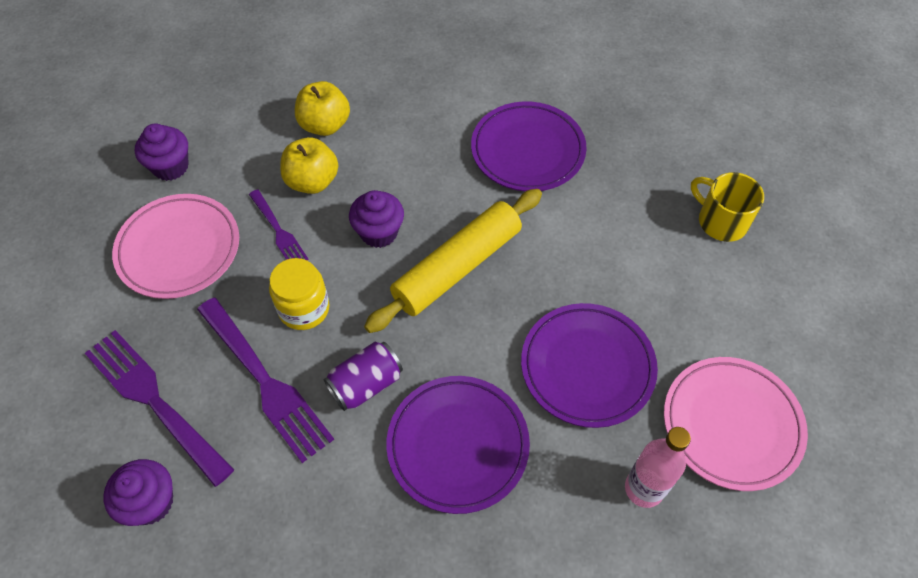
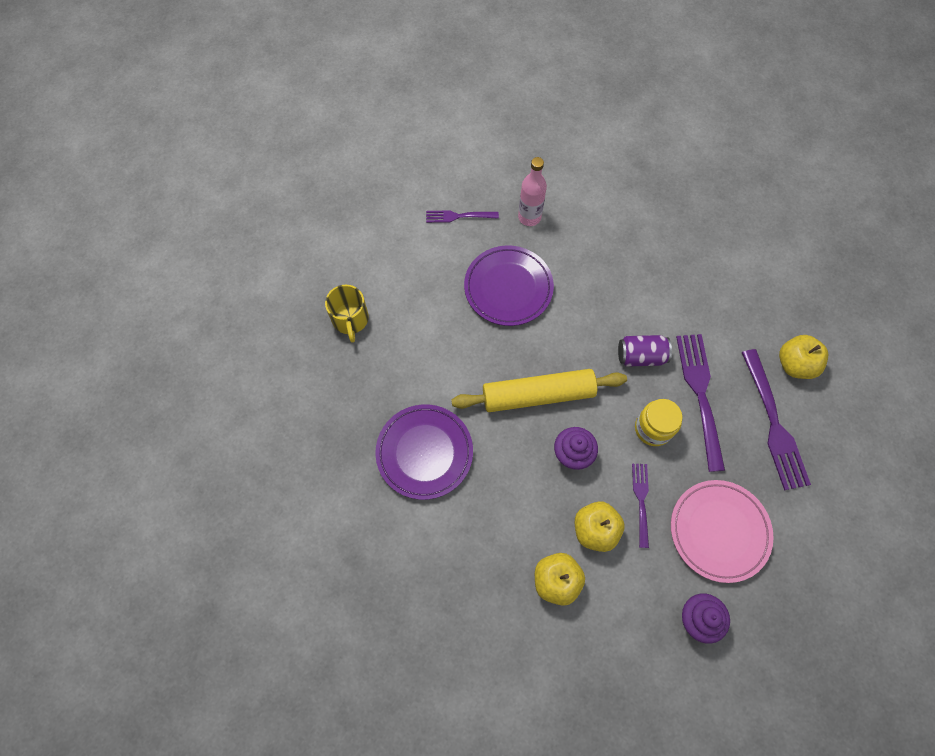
camera: 145 degrees left, 10 degrees up
(151, 502) = (795, 364): purple cupcake -> yellow apple
(458, 445) = (609, 292): purple plate -> none
(731, 425) = (459, 216): pink plate -> purple fork

